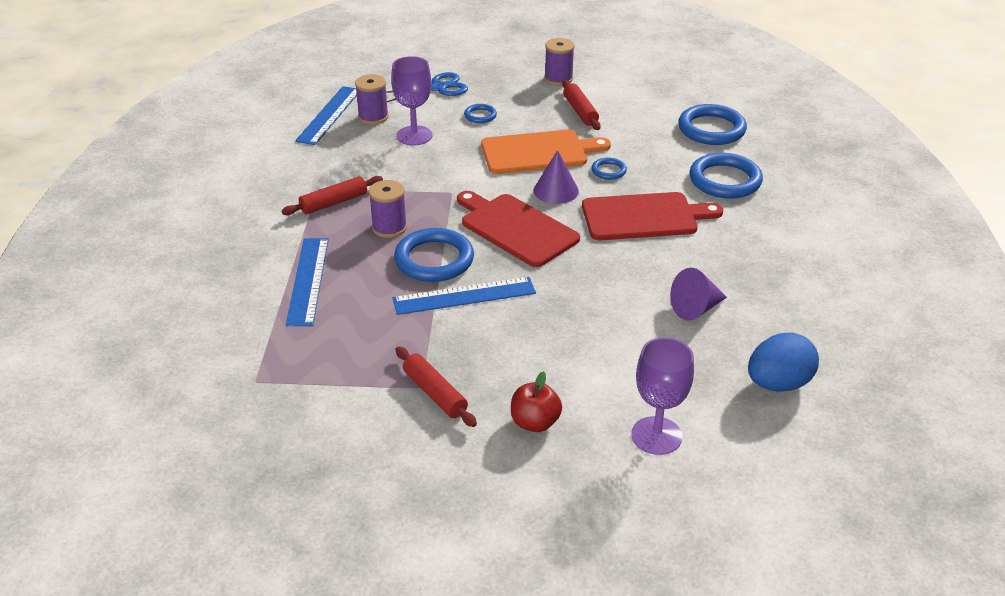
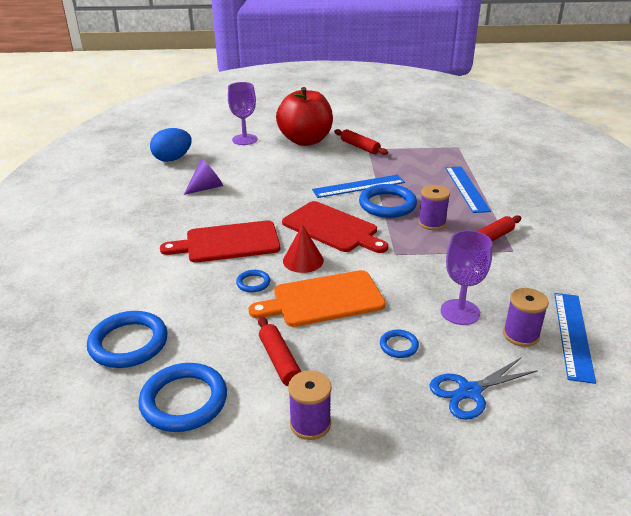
camera: 175 degrees right, 5 degrees down
(535, 422) = (305, 140): red apple -> red apple, size x2.16
(556, 190) = (303, 260): purple cone -> red cone
(725, 180) = (144, 280): blue ring -> blue ring (184, 401)

